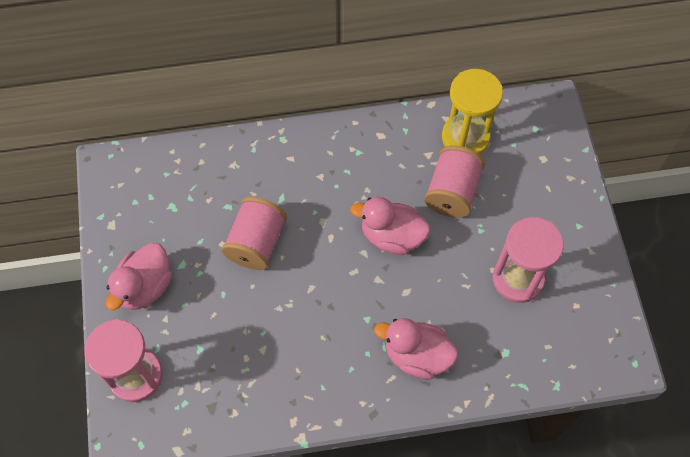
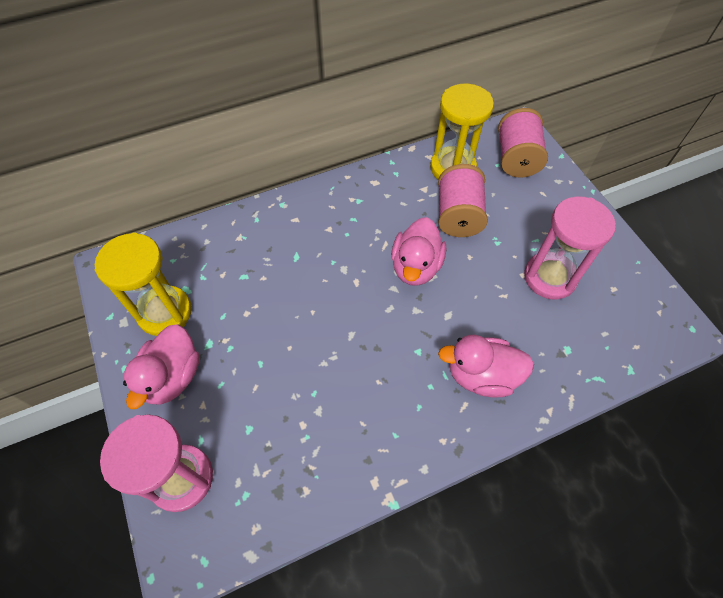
camera: 15 degrees left, 5 degrees down
(149, 225) = (165, 312): none -> yellow hourglass
(256, 242) = (282, 304): pink spool -> pink spool (516, 158)
(392, 236) = (416, 267): pink duck -> pink duck turned 75 degrees counterclockwise

